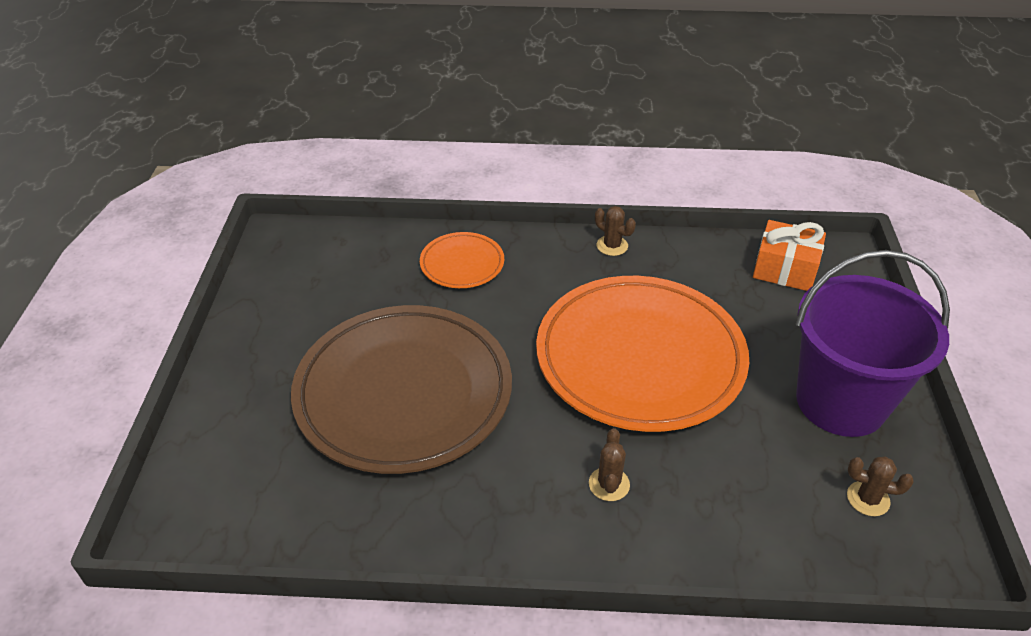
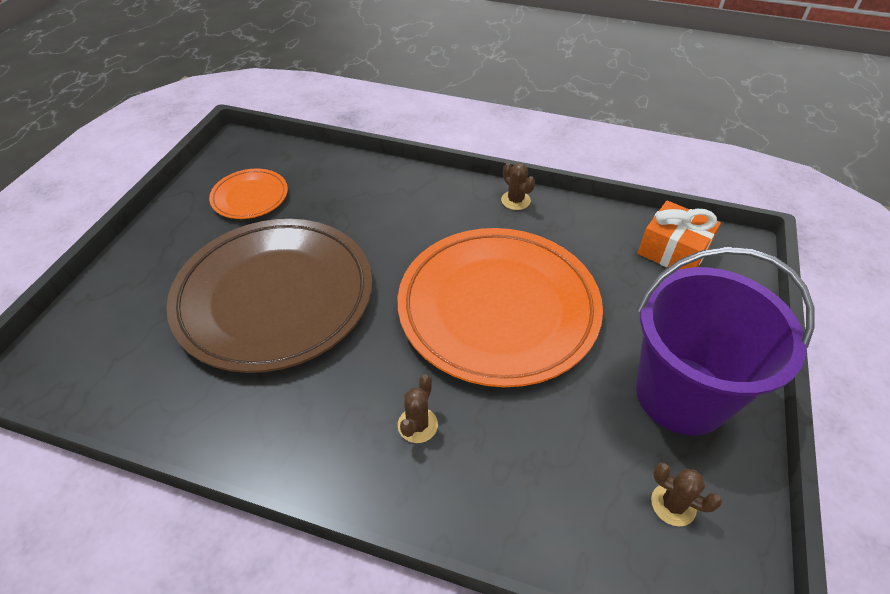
camera: 15 degrees right, 5 degrees up
(462, 264) = (376, 193): orange plate -> orange plate (250, 197)

